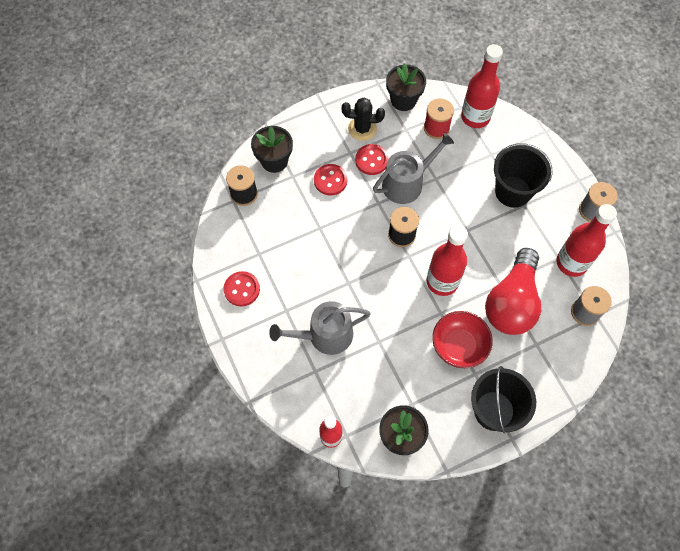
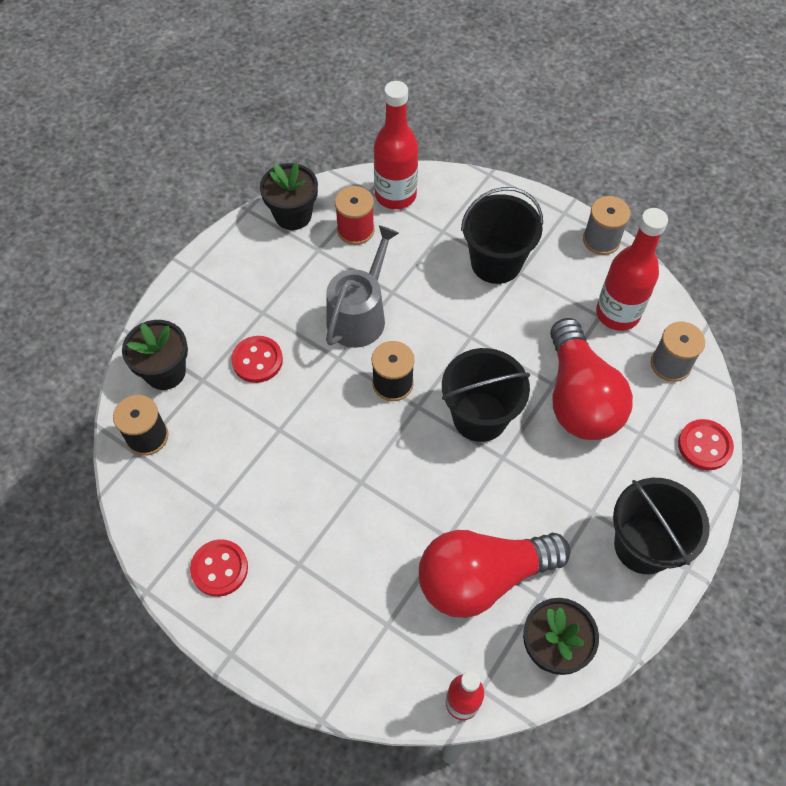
camera: 30 degrees left, 5 degrees down
(325, 335) = (371, 569): grey watering can -> none
(362, 129) = (260, 275): black cactus -> none
(371, 160) = (297, 309): red button -> red button (704, 446)
(385, 375) = (482, 578): none -> red light bulb
(442, 282) = (480, 417): red bottle -> black bucket
(459, 346) = (550, 487): red bowl -> none

